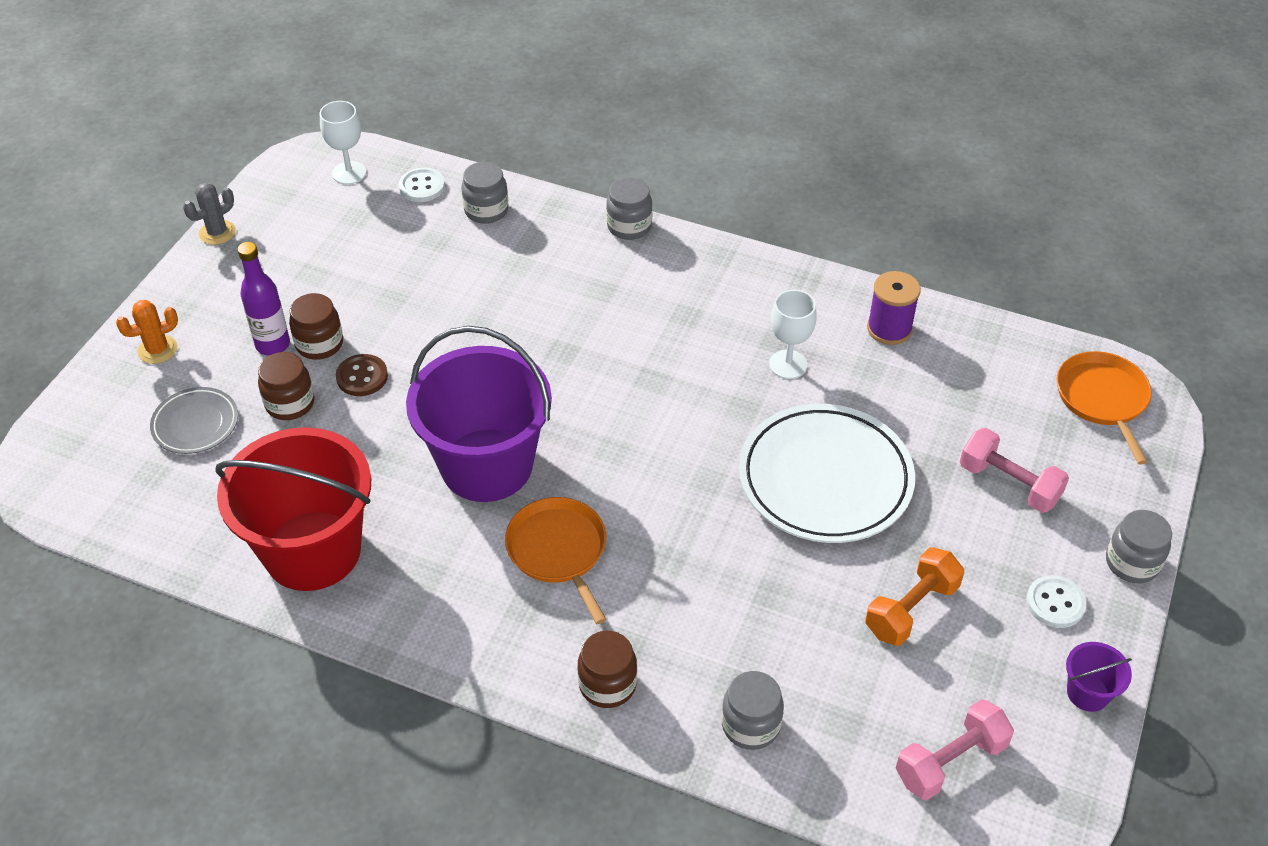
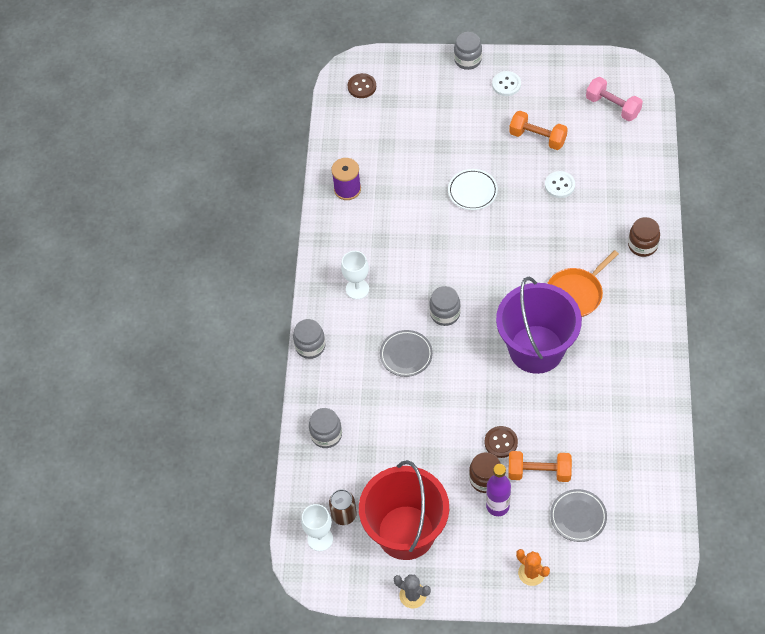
camera: 105 degrees left, 10 degrees up
(290, 403) = (539, 472): brown jar -> orange dumbbell
(312, 551) = (633, 409): red bucket -> red bucket (406, 532)
(365, 200) = (344, 515): none -> brown can
(422, 186) = (317, 485): white button -> white button (559, 185)
(561, 317) = (406, 355): none -> grey plate
(750, 725) = (634, 183): grey jar -> grey jar (445, 313)
(788, 364) = (396, 229): white goblet -> white goblet (357, 289)
(825, 479) = (472, 191): white plate -> white plate, size x0.51
(1009, 484) = (439, 115): pink dumbbell -> none
(1088, 693) = (551, 65): purple bucket -> none
(1102, 399) = (362, 86): orange pan -> brown button

